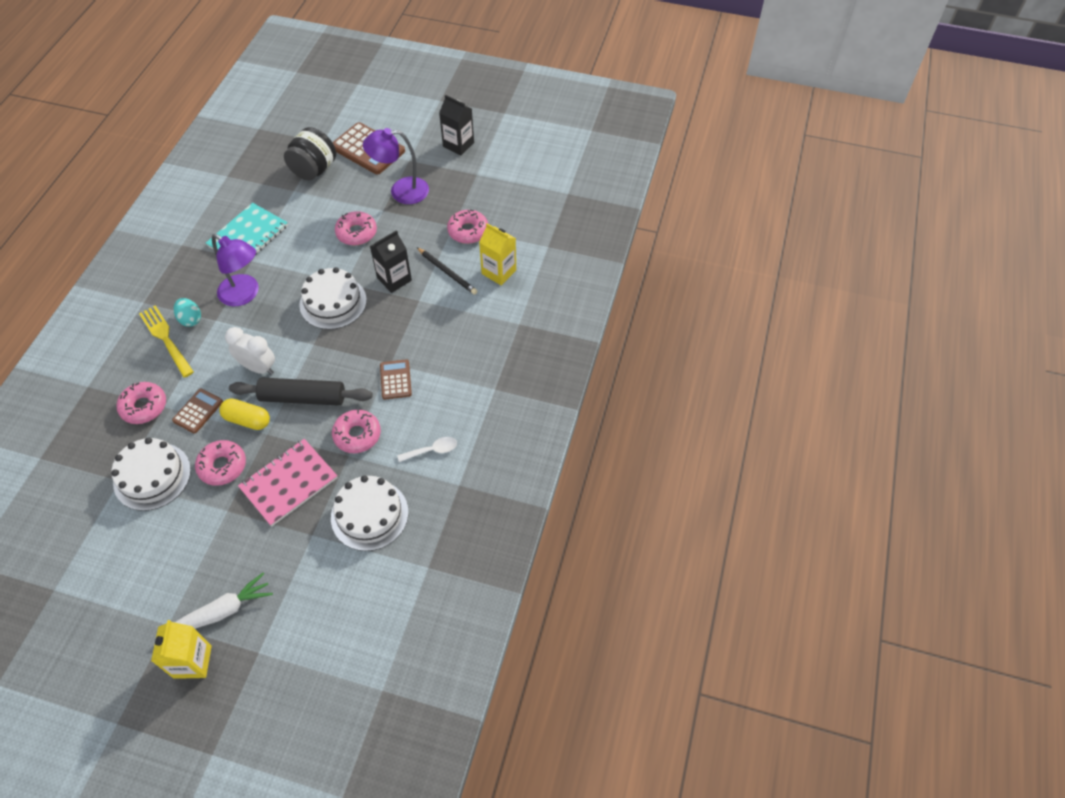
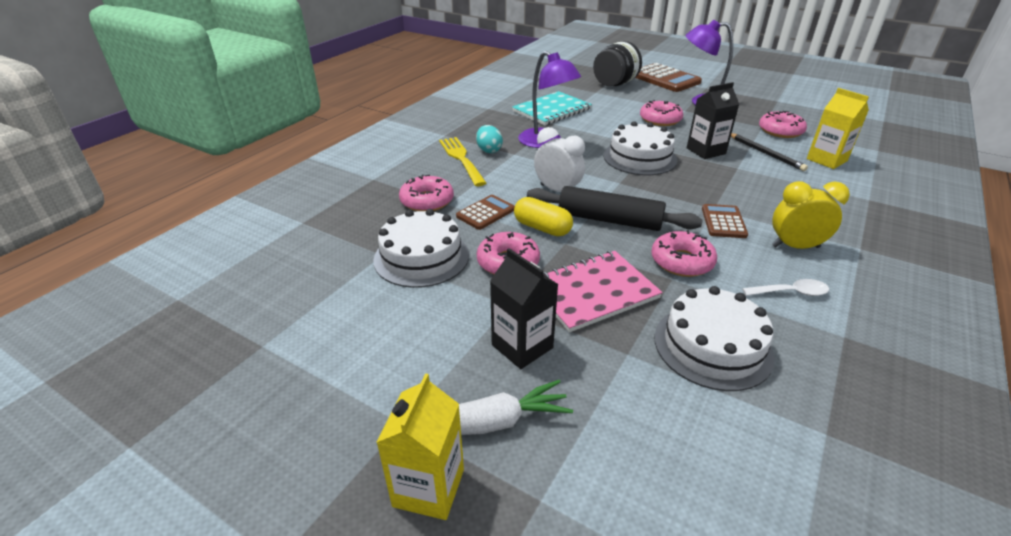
camera: 15 degrees right, 20 degrees down
(446, 398) = (795, 246): none -> yellow clock
(458, 144) = (753, 84): black carton -> black carton (522, 346)

